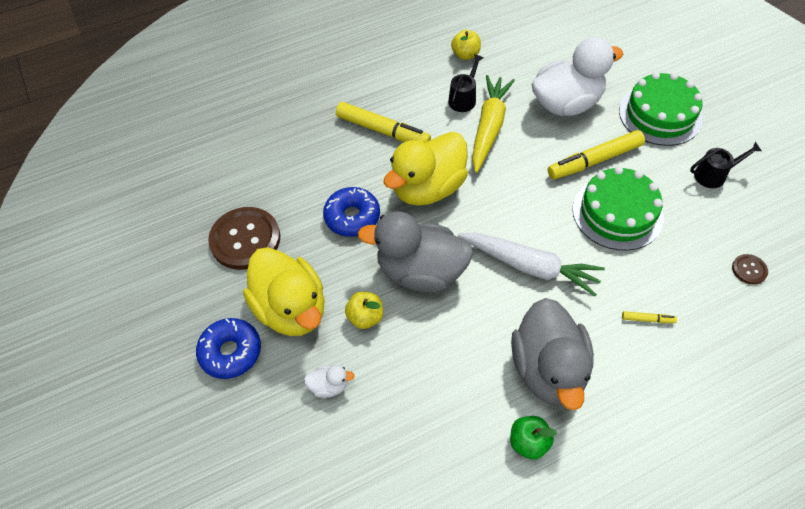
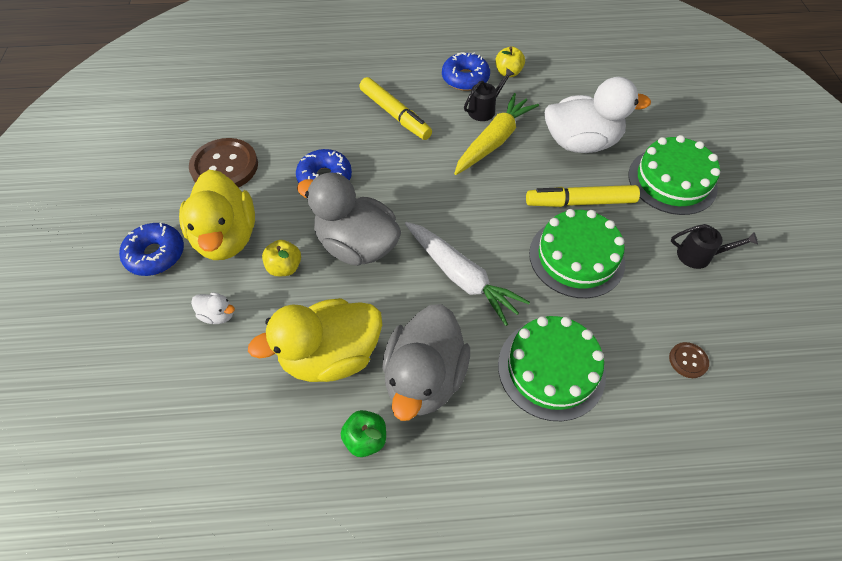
camera: 20 degrees right, 0 degrees up
(428, 73) = (465, 78): none -> blue donut
(428, 188) = (406, 176): yellow duck -> yellow duck (331, 356)
(647, 319) = (551, 369): yellow marker -> green cake

